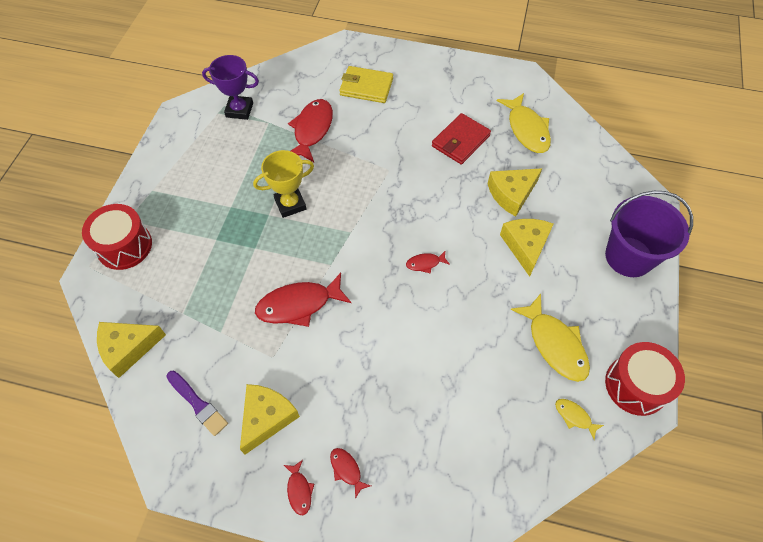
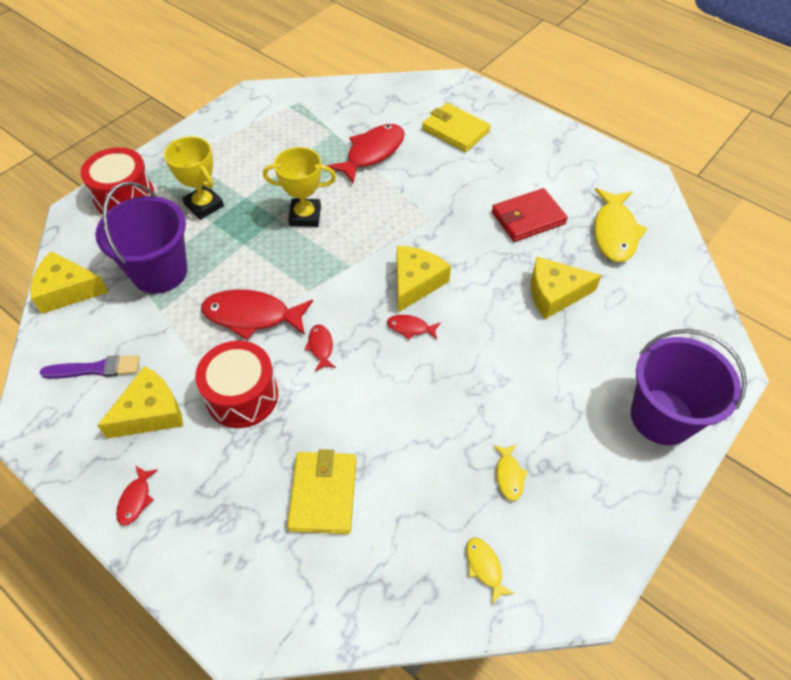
camera: 25 degrees right, 5 degrees down
(197, 404) = (95, 369): purple brush -> purple brush turned 75 degrees counterclockwise
(199, 299) = (160, 272): none -> purple bucket
(200, 227) = (204, 205): none -> yellow trophy
(239, 110) = (311, 111): purple trophy -> none
(346, 470) = (196, 502): red fish -> red fish (320, 347)
(436, 418) = (323, 494): none -> yellow wallet
(525, 246) = (538, 355): yellow cheese -> yellow cheese (415, 282)
(555, 344) = (509, 476): yellow fish -> yellow fish, size x0.48
(636, 385) = (584, 567): red drum -> red drum (242, 396)

